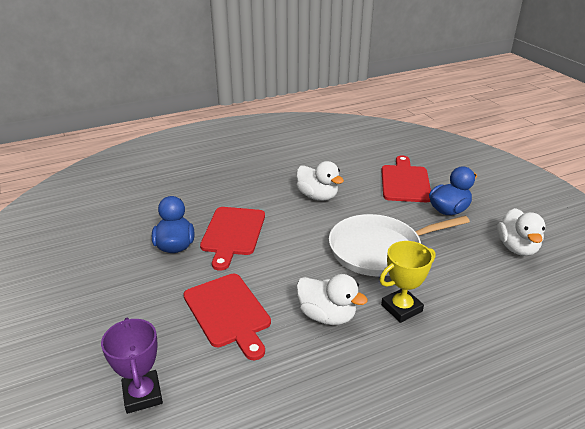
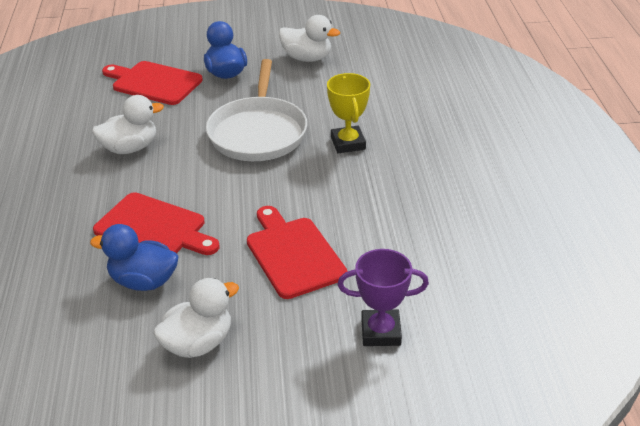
camera: 70 degrees left, 5 degrees up
(228, 312) = (293, 254): red cutting board -> red cutting board turned 105 degrees counterclockwise
(327, 315) = (334, 189): white duck -> white duck (198, 343)

